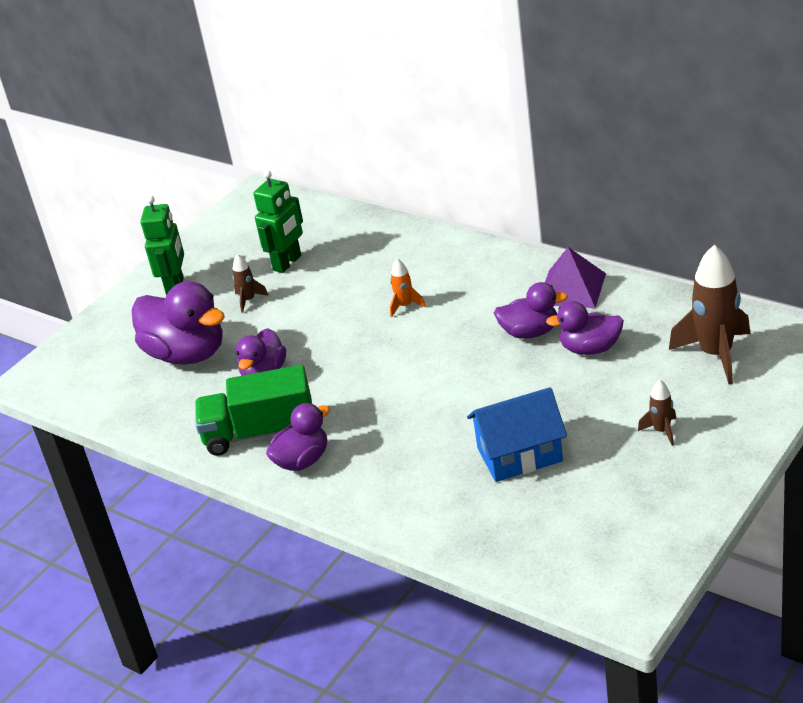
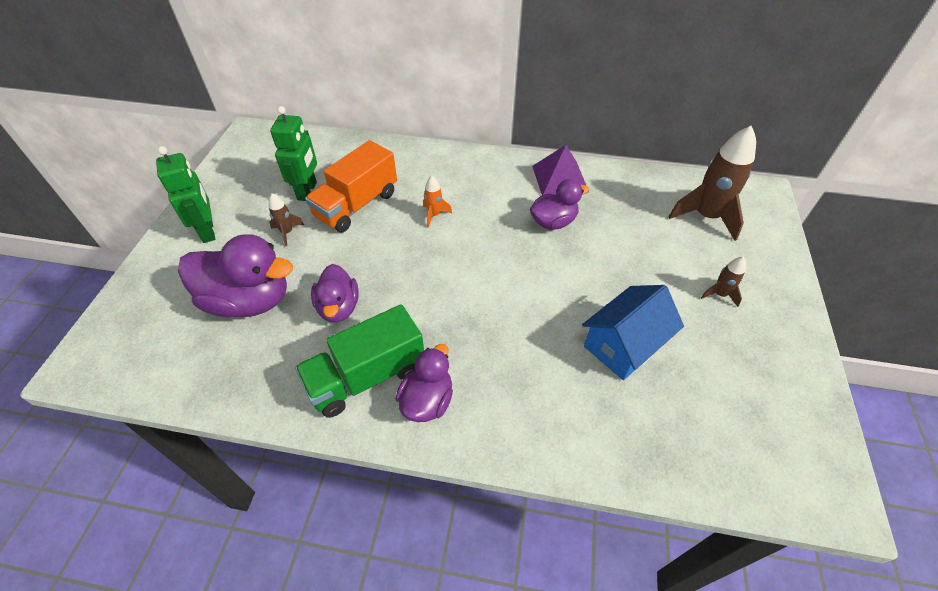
camera: 30 degrees left, 15 degrees up
(330, 284) = (357, 205): none -> orange truck
(590, 349) = (610, 228): purple duck -> none

